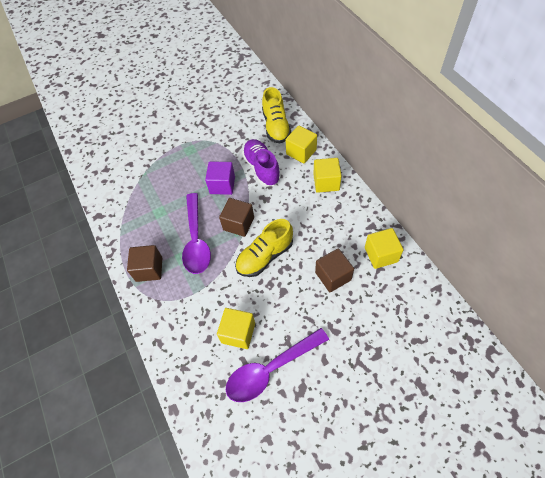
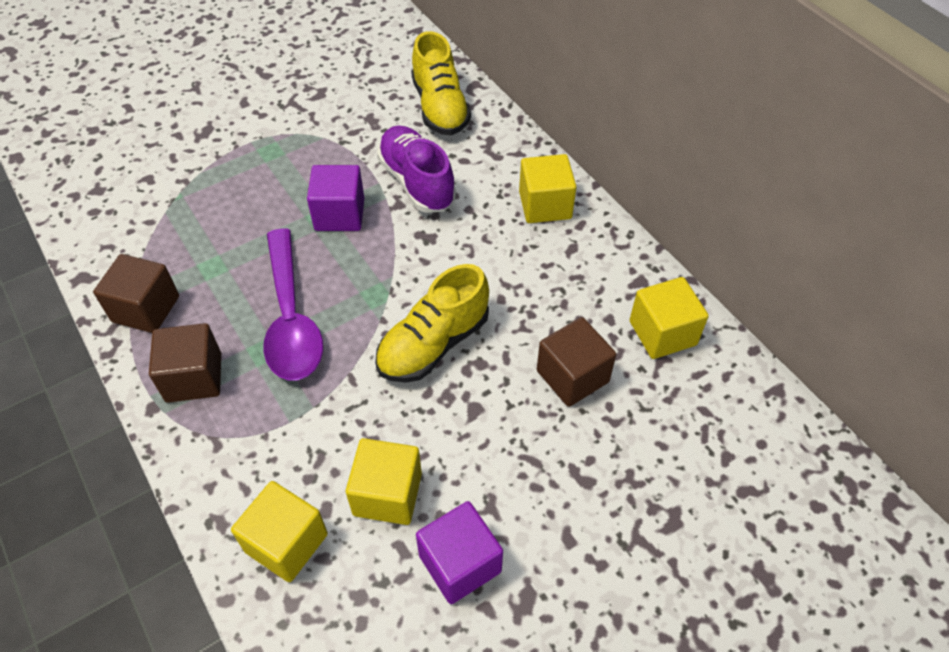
camera: 10 degrees left, 5 degrees down
(238, 224) = (376, 285): brown cube -> brown cube (146, 309)
(271, 369) = (460, 563): purple spoon -> purple cube
(301, 152) = (492, 152): yellow cube -> yellow cube (286, 543)

